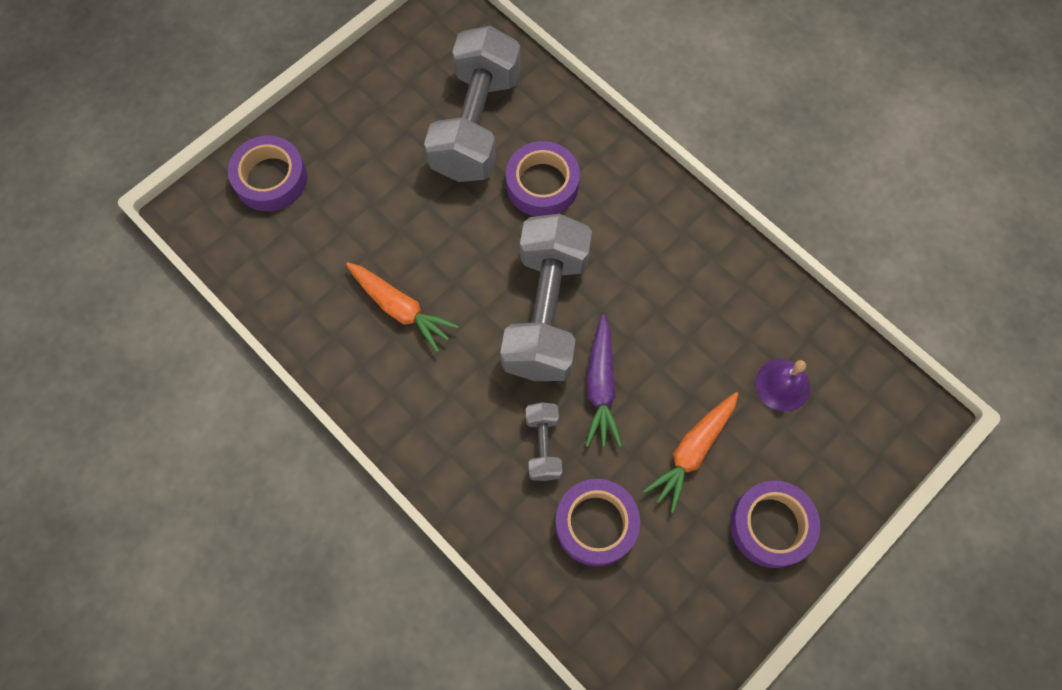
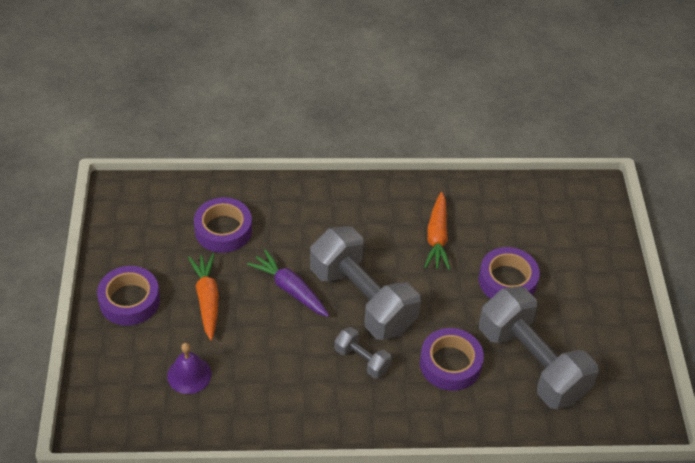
camera: 130 degrees right, 20 degrees down
(270, 178) = (588, 237): purple tape -> purple tape (507, 280)
(400, 308) = (437, 237): orange carrot -> orange carrot turned 75 degrees counterclockwise
(543, 446) = (288, 240): grey dumbbell -> grey dumbbell (362, 360)

